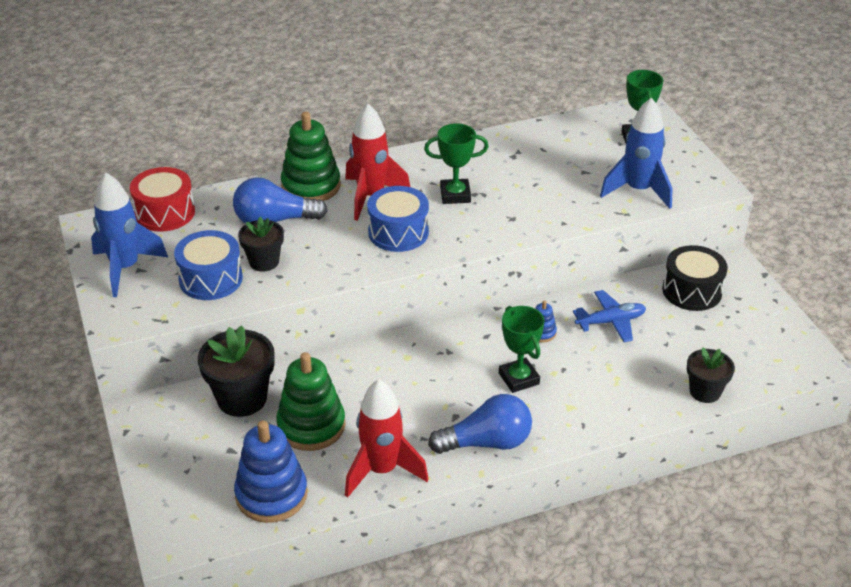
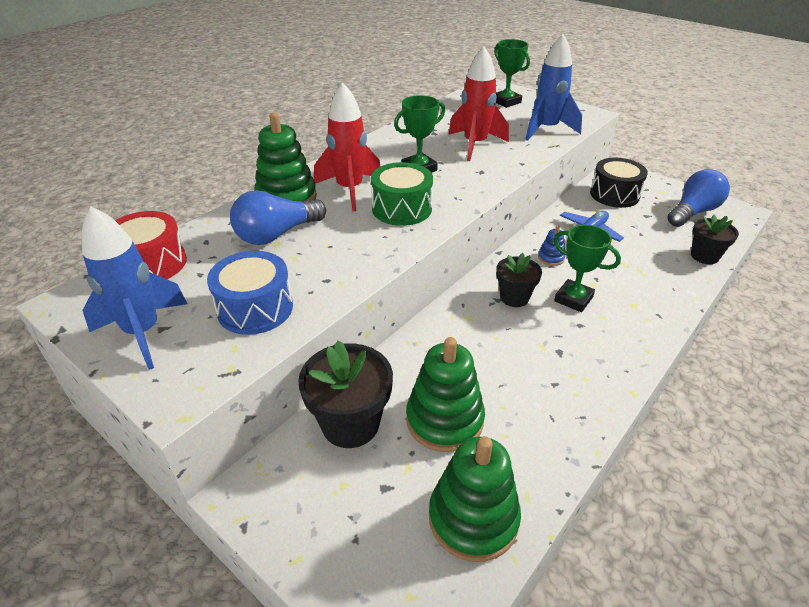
camera: 30 degrees left, 0 degrees up
(264, 262) = (299, 273): black flower pot -> black flower pot (514, 297)
(271, 495) = (473, 518): blue stacking toy -> green stacking toy
(382, 470) = (551, 433): red rocket -> red rocket (475, 145)
(398, 232) = (402, 209): blue drum -> green drum
(486, 442) = (608, 363): blue light bulb -> blue light bulb (693, 212)

